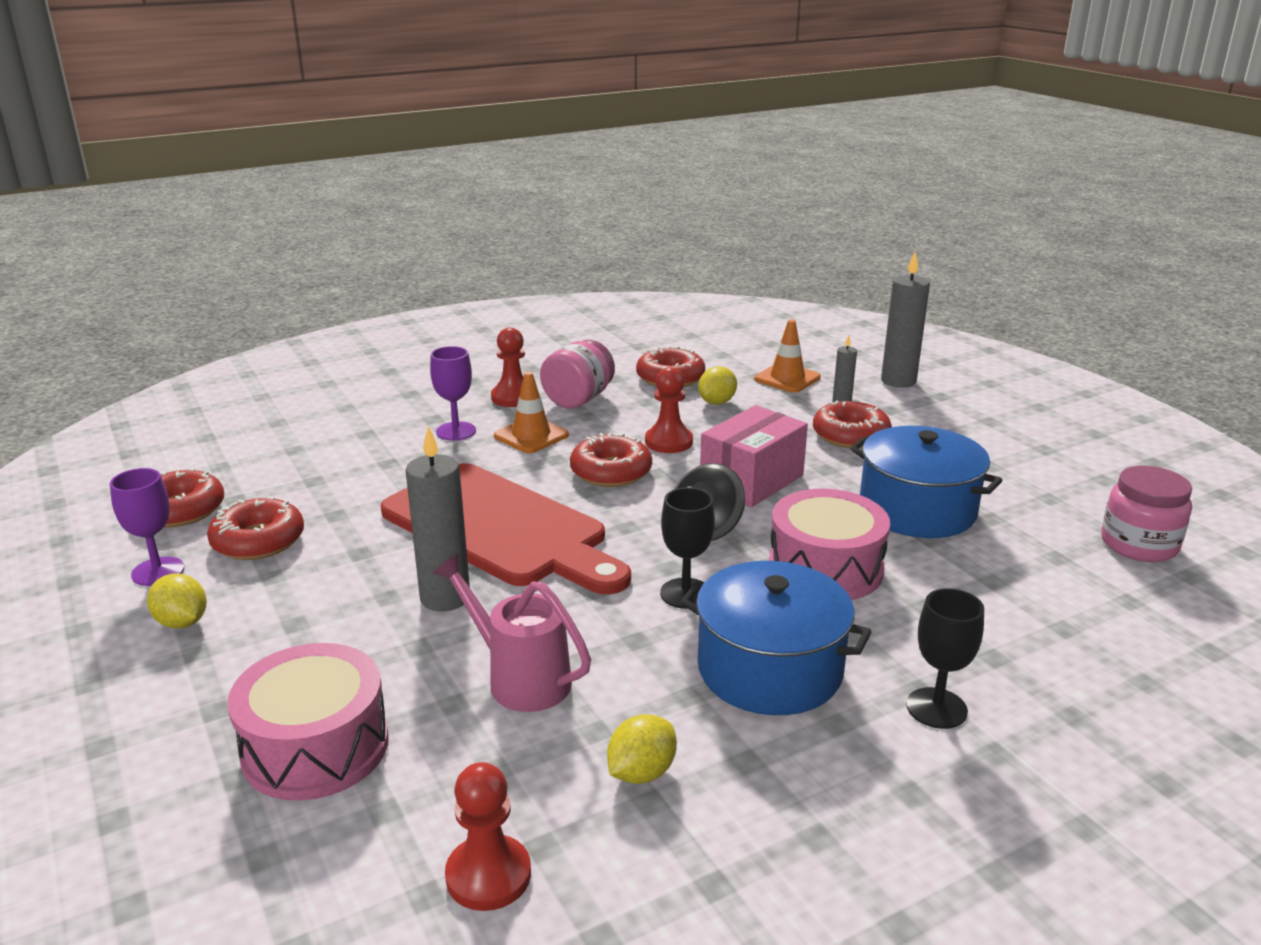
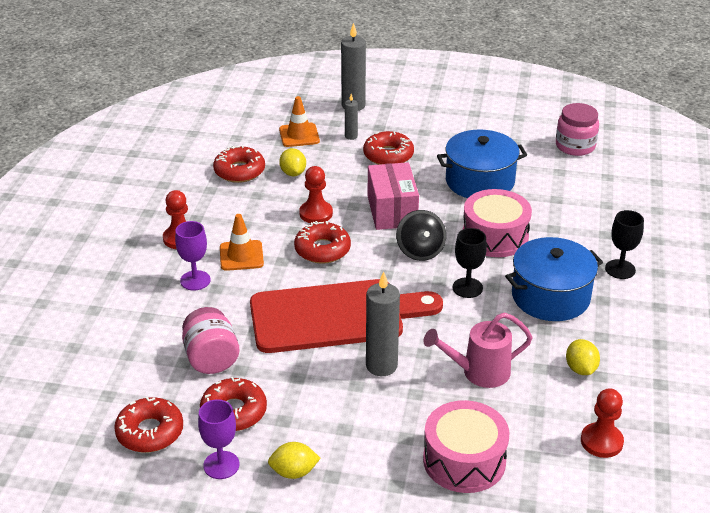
camera: 50 degrees left, 10 degrees up
(578, 399) = (219, 216): pink jar -> pink jar (211, 359)

